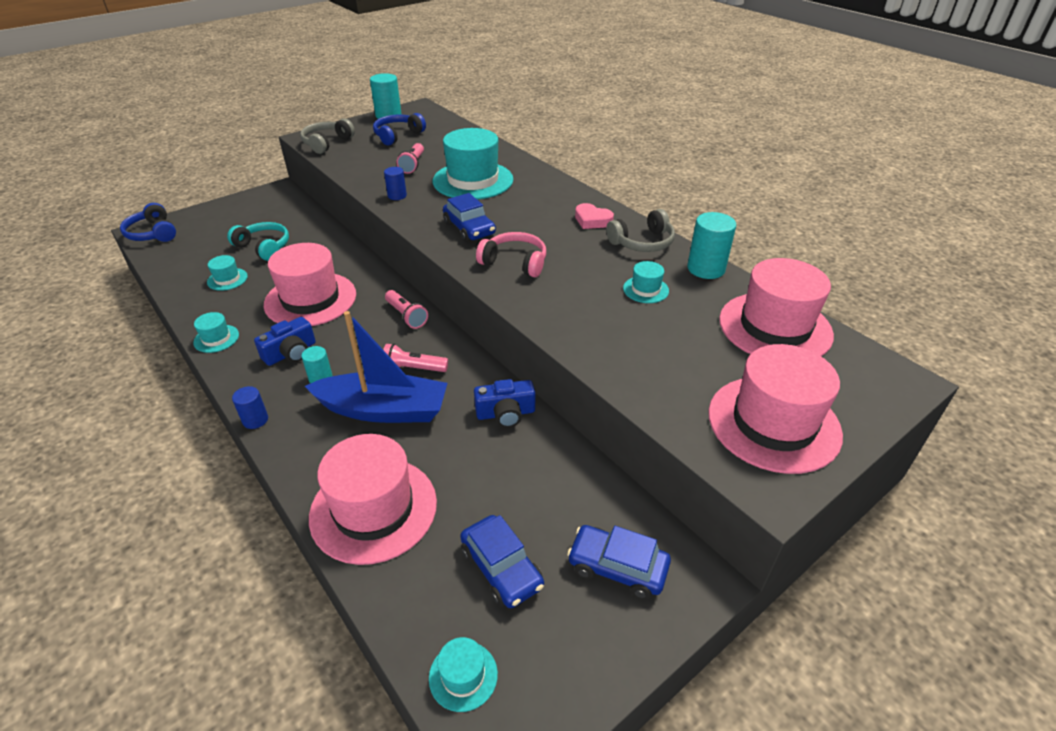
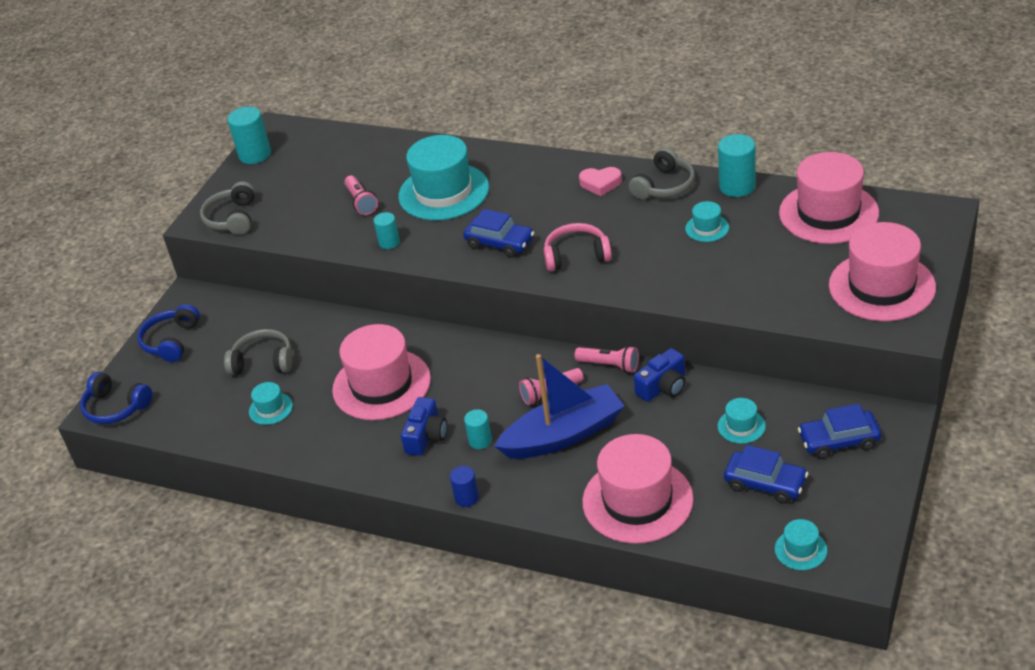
camera: 25 degrees left, 0 degrees up
(216, 338) = (339, 461): turquoise hat -> turquoise hat (741, 426)
(264, 247) = (263, 362): turquoise headphones -> grey headphones
(397, 196) = (389, 242): blue cylinder -> turquoise cylinder
(398, 135) = (299, 175): blue headphones -> blue headphones (171, 341)
(406, 316) = (491, 354): pink flashlight -> pink flashlight (610, 365)

